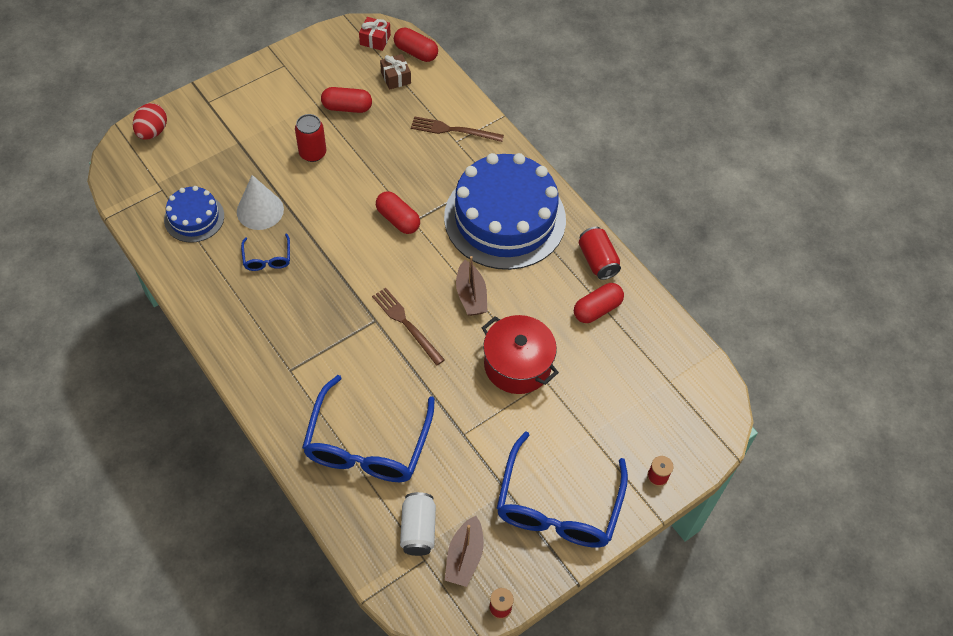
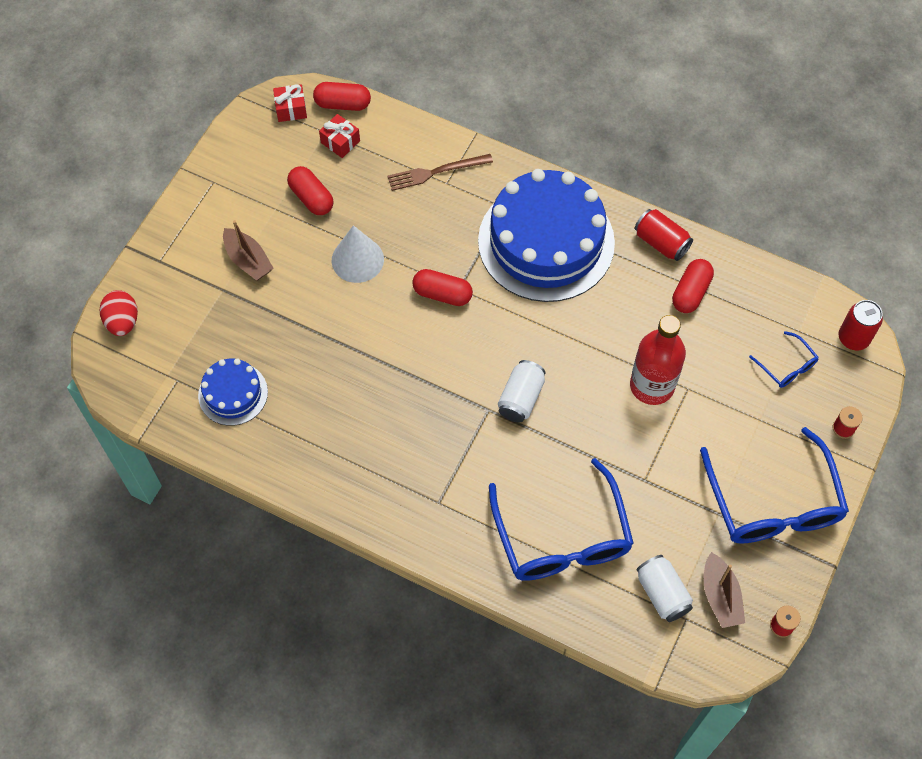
camera: 25 degrees left, 5 degrees up
(260, 210) = (296, 352): white cone -> white cone (357, 259)
(267, 258) = (338, 399): blue glasses -> blue glasses (787, 366)
(312, 153) = (309, 265): red can -> red can (853, 338)
(347, 107) = (311, 198): red capsule -> red capsule turned 75 degrees clockwise
(396, 78) = (340, 142): brown gift -> red gift
(406, 324) = (521, 398): brown fork -> white can
(471, 295) = (564, 338): brown boat -> brown boat (248, 260)
(517, 365) = (652, 386): red pot -> red bottle

